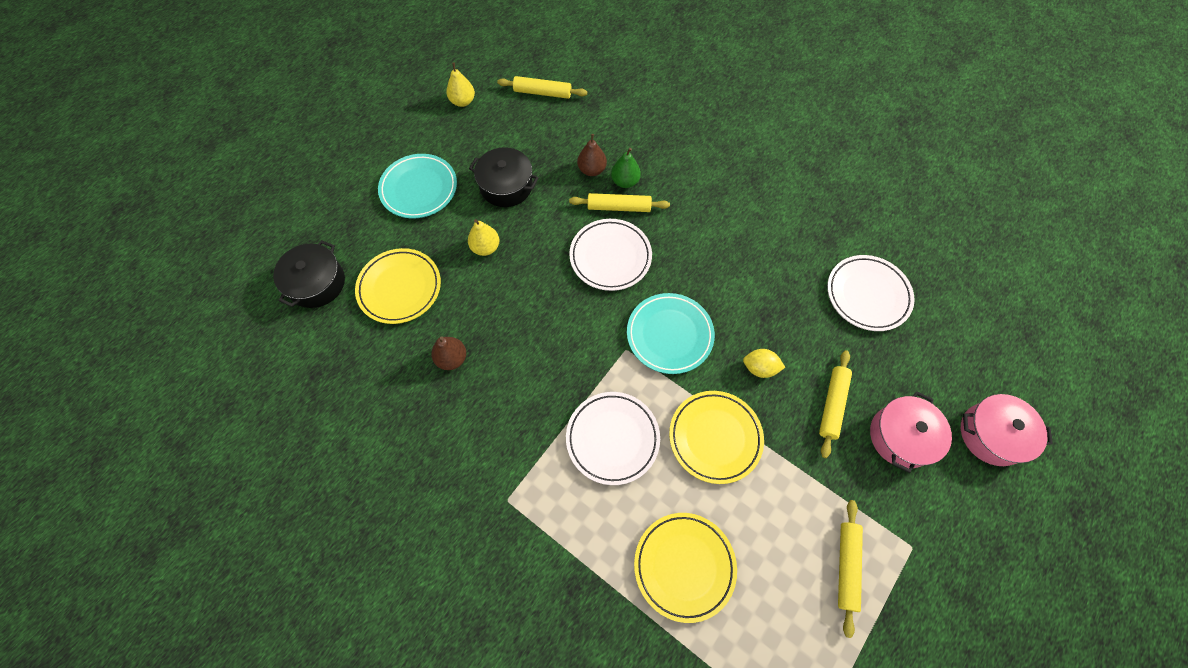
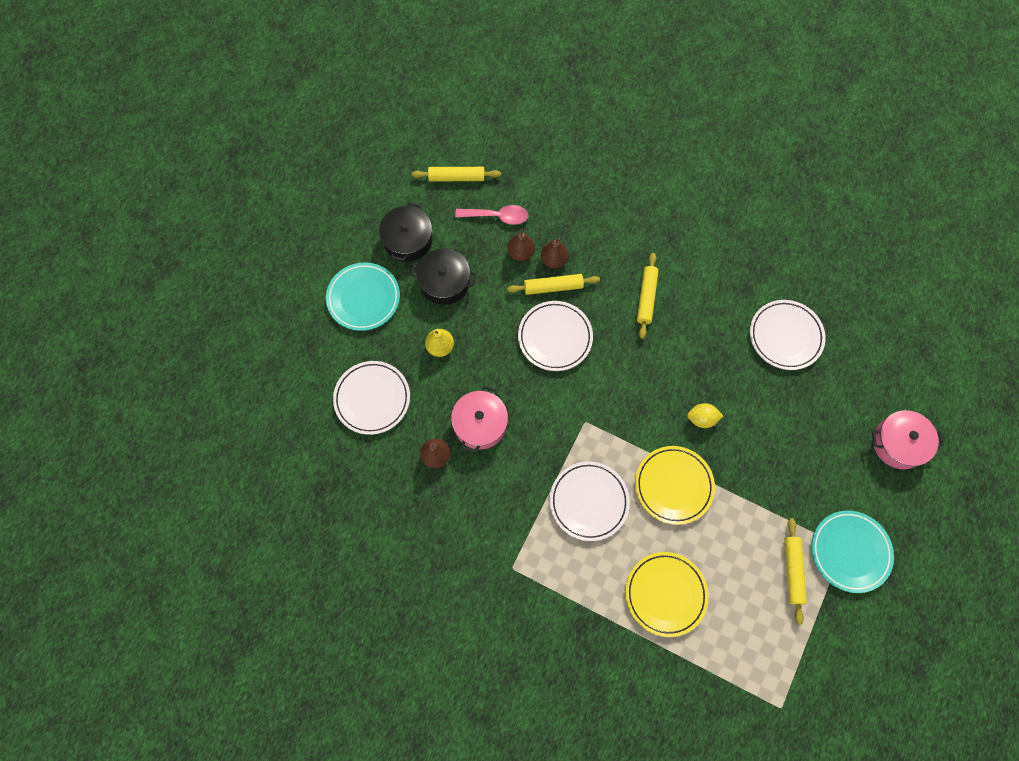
camera: 10 degrees left, 5 degrees up
(317, 283) = (295, 407): black pot -> black pot (408, 240)
(400, 288) = (372, 399): yellow plate -> white plate
(463, 101) = (381, 199): yellow pear -> none
(575, 133) = (497, 216): none -> pink spoon
(625, 181) = (554, 260): green pear -> brown pear
(669, 335) = (620, 402): turquoise plate -> turquoise plate (850, 552)
(832, 404) = (766, 440): yellow rolling pin -> yellow rolling pin (646, 298)
(901, 437) = (825, 458): pink pot -> pink pot (480, 424)

